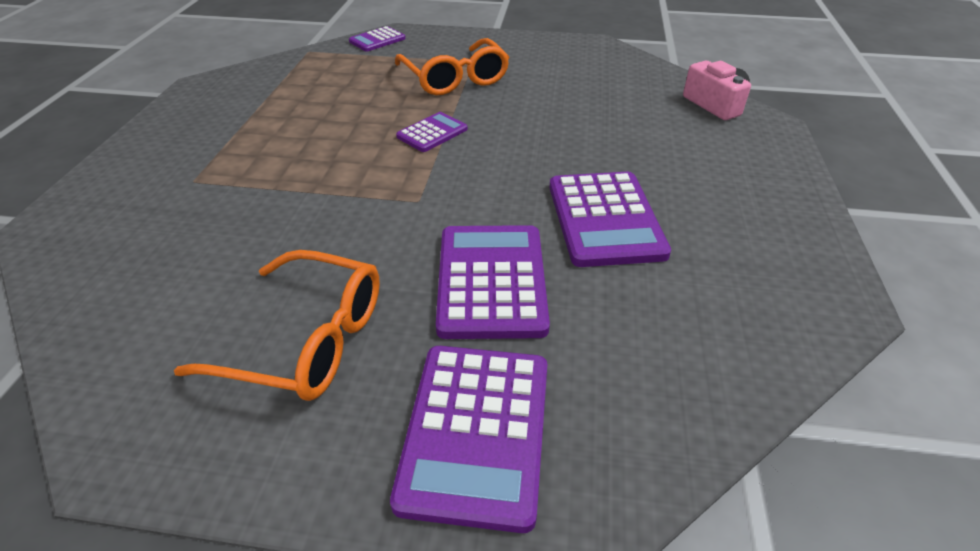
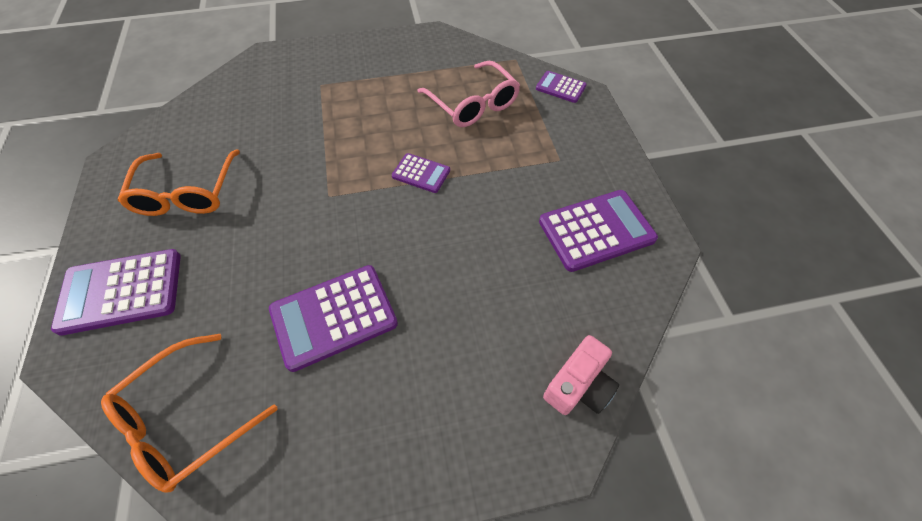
camera: 70 degrees right, 15 degrees up
(354, 85) = (473, 105): none -> pink glasses
(455, 79) = (517, 159): orange glasses -> orange glasses (184, 421)
(491, 281) = (248, 263): purple calculator -> purple calculator (596, 230)

